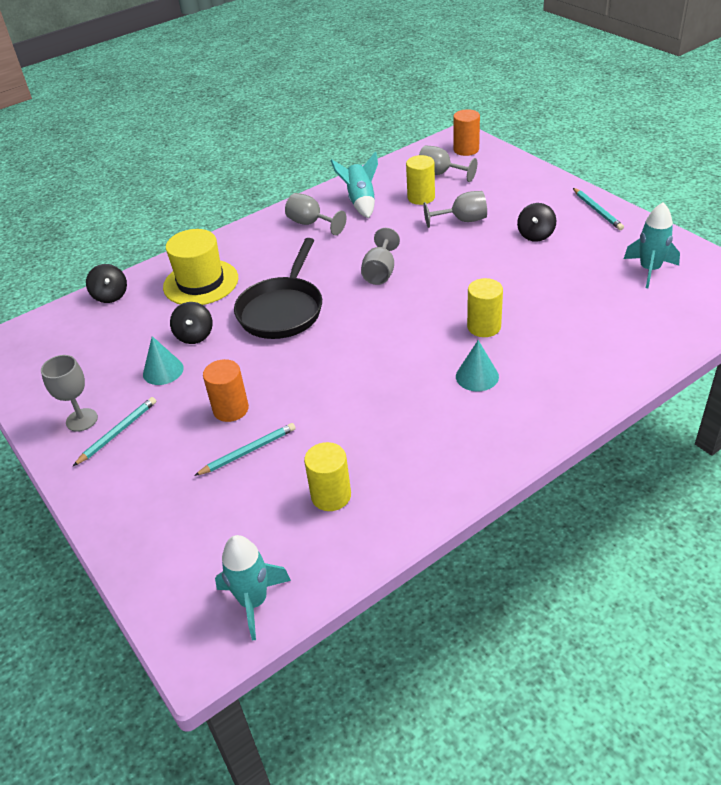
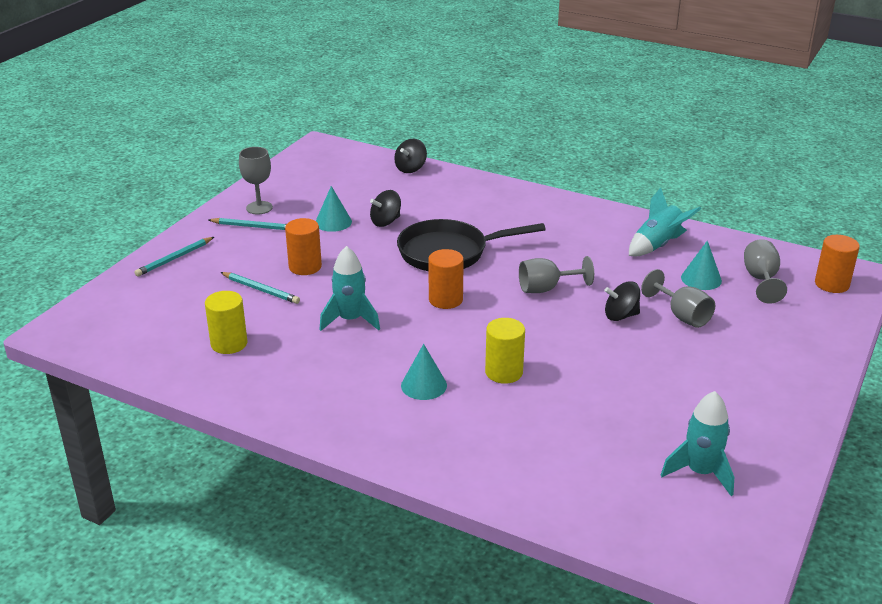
camera: 60 degrees right, 10 degrees down
(201, 282) = (458, 202): yellow hat -> none
(254, 602) = (108, 339): turquoise rocket -> turquoise rocket (350, 320)
(311, 224) = (594, 229): grey goblet -> none
(357, 331) = (445, 300): none -> orange cylinder
(421, 197) = (701, 279): yellow cylinder -> turquoise cone
(535, 235) = (698, 371): black spinning top -> black spinning top (621, 315)
(597, 211) = (794, 408): turquoise pencil -> turquoise pencil (174, 258)

